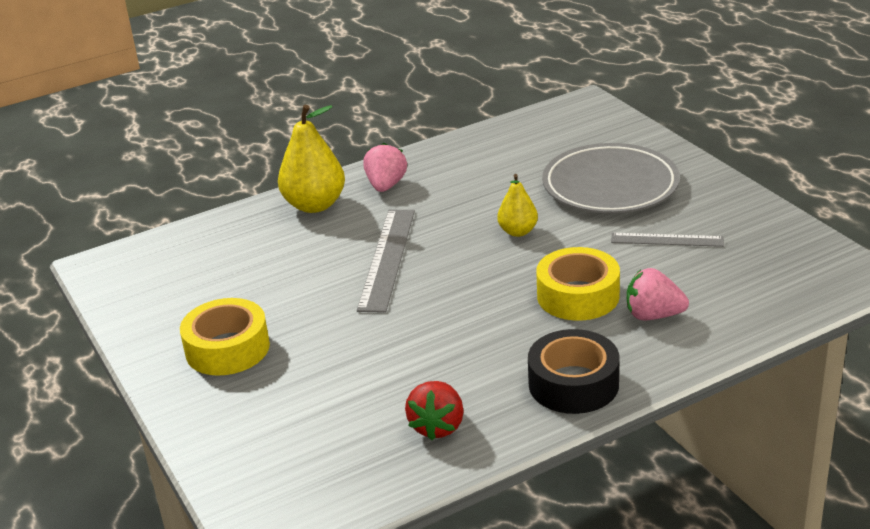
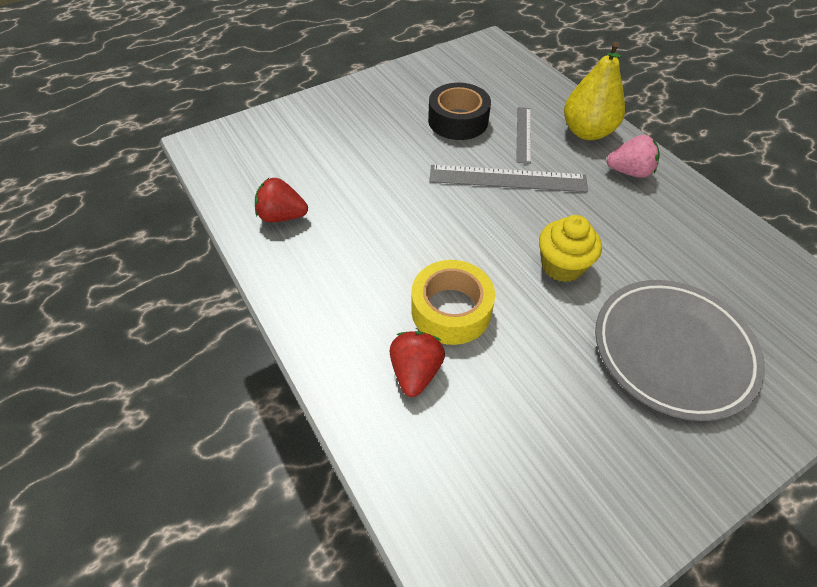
camera: 85 degrees right, 20 degrees up
(227, 348) = (390, 108): yellow tape -> none
(518, 231) = (562, 266): yellow pear -> yellow cupcake
(573, 384) = (318, 301): black tape -> black tape (458, 120)
(653, 315) = (415, 372): pink strawberry -> red strawberry
(667, 240) = (561, 398): grey ruler -> grey ruler (523, 134)

